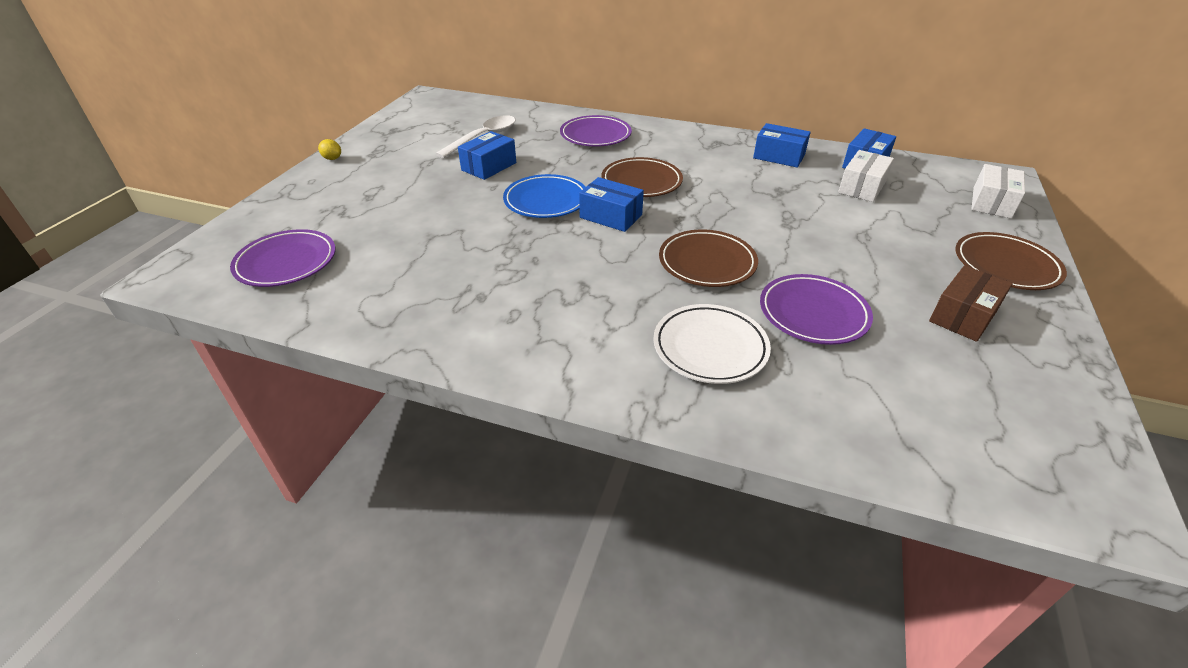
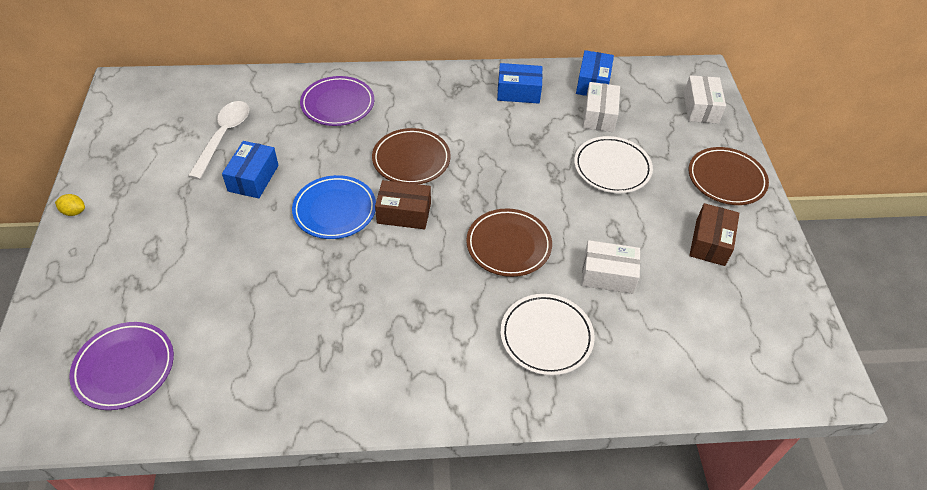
camera: 25 degrees left, 10 degrees up
(611, 216) = (404, 213): blue box -> brown box
(813, 313) = (608, 275): purple plate -> white box
(859, 228) = (612, 168): none -> white plate

